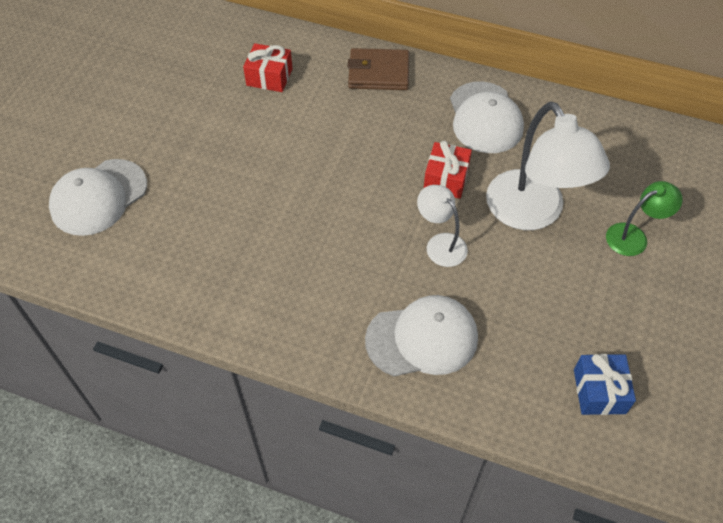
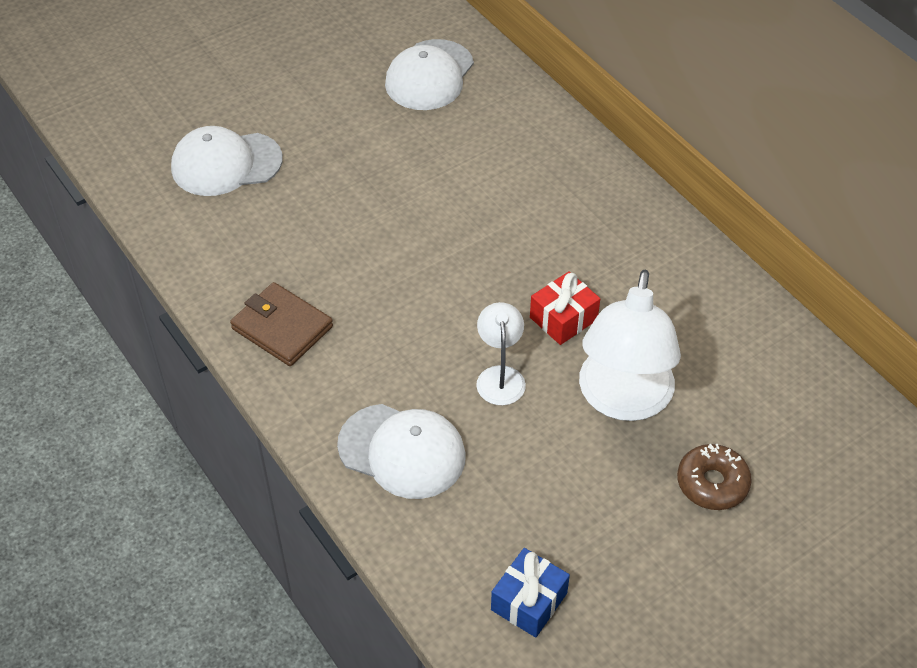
camera: 35 degrees right, 5 degrees down
(269, 77) = (476, 128): red gift -> none
(378, 73) = (591, 178): brown wallet -> brown wallet (282, 328)
(485, 118) = (663, 280): white cap -> white cap (429, 75)
(634, 236) = (712, 483): green lamp -> brown donut

